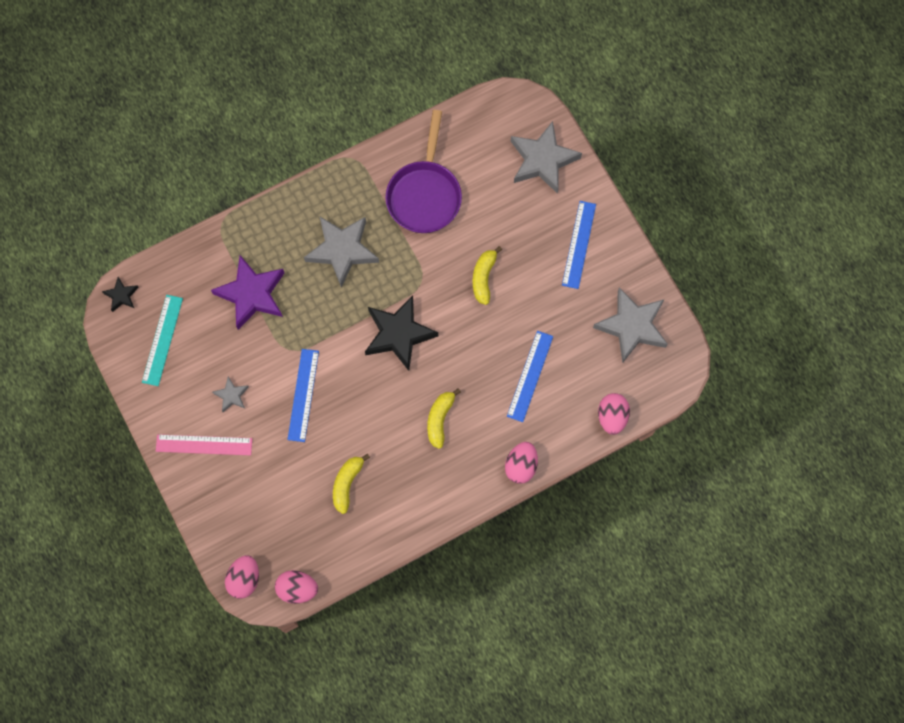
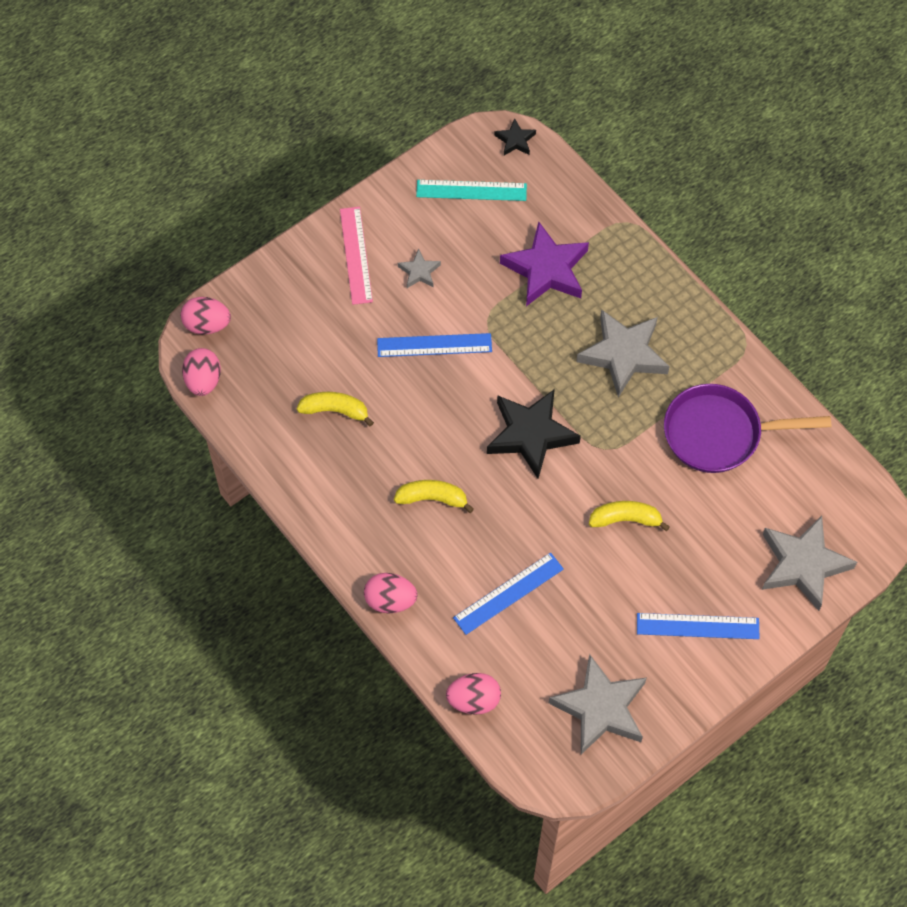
camera: 80 degrees right, 10 degrees down
(529, 376) = (508, 593): blue ruler -> blue ruler turned 45 degrees counterclockwise

